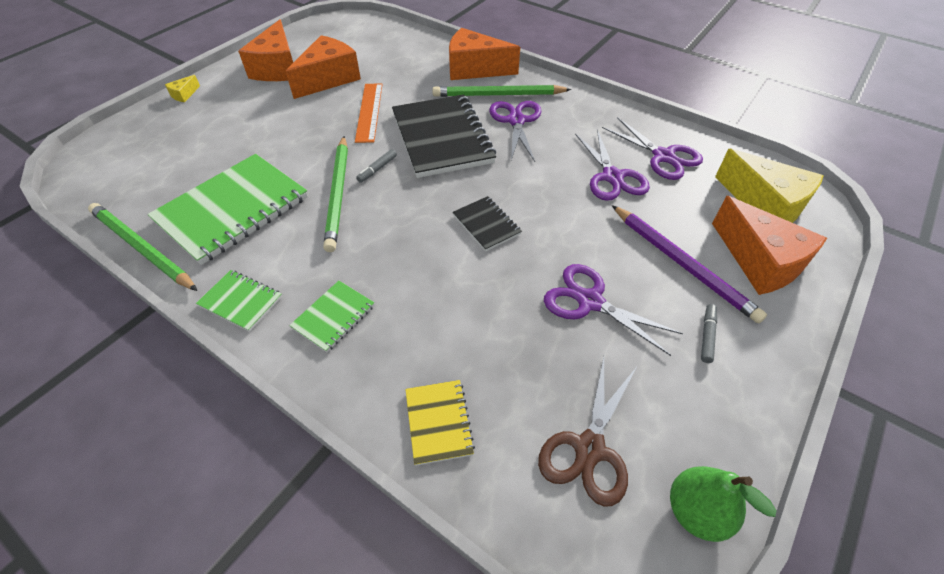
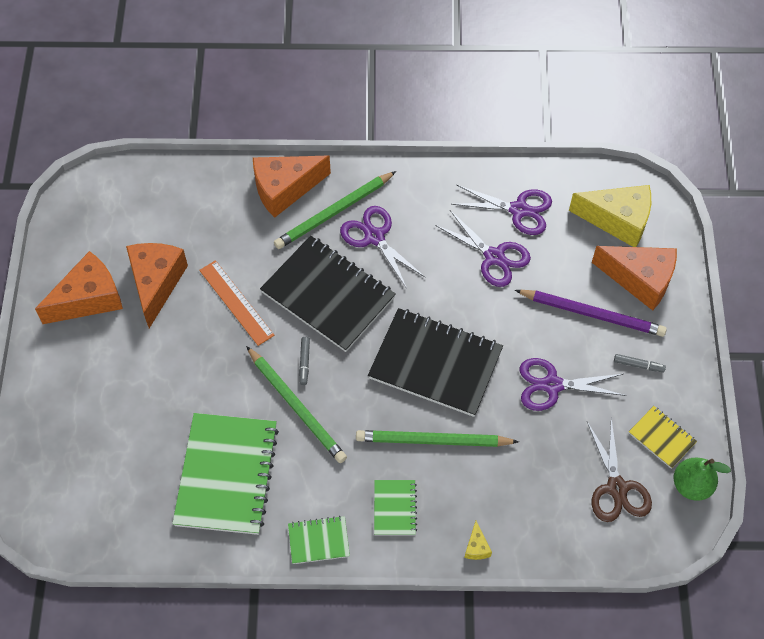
camera: 35 degrees left, 10 degrees up
(142, 248) = (194, 552): green pencil -> green pencil (433, 441)
(184, 95) = (33, 388): yellow cheese -> yellow cheese (476, 547)
(277, 68) = (89, 299): orange cheese -> orange cheese turned 90 degrees counterclockwise
(438, 422) = (522, 531): yellow notebook -> yellow notebook (662, 438)
(486, 225) = (435, 364): black notebook -> black notebook, size x2.11
(707, 336) = (638, 365): grey marker -> grey marker turned 120 degrees clockwise

